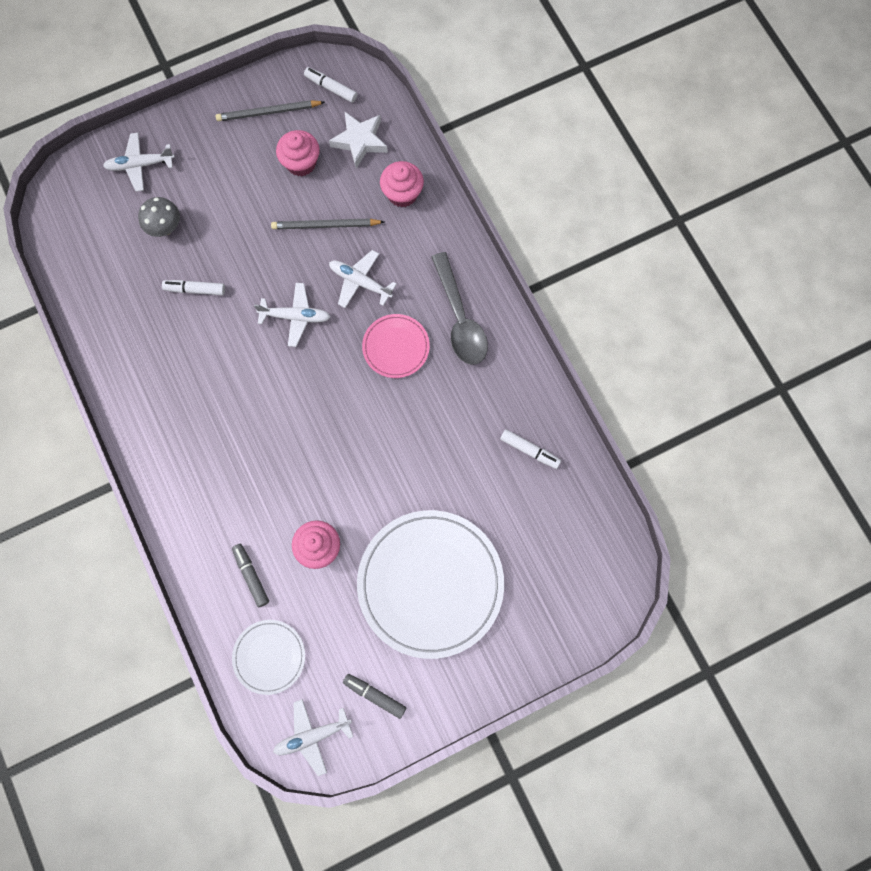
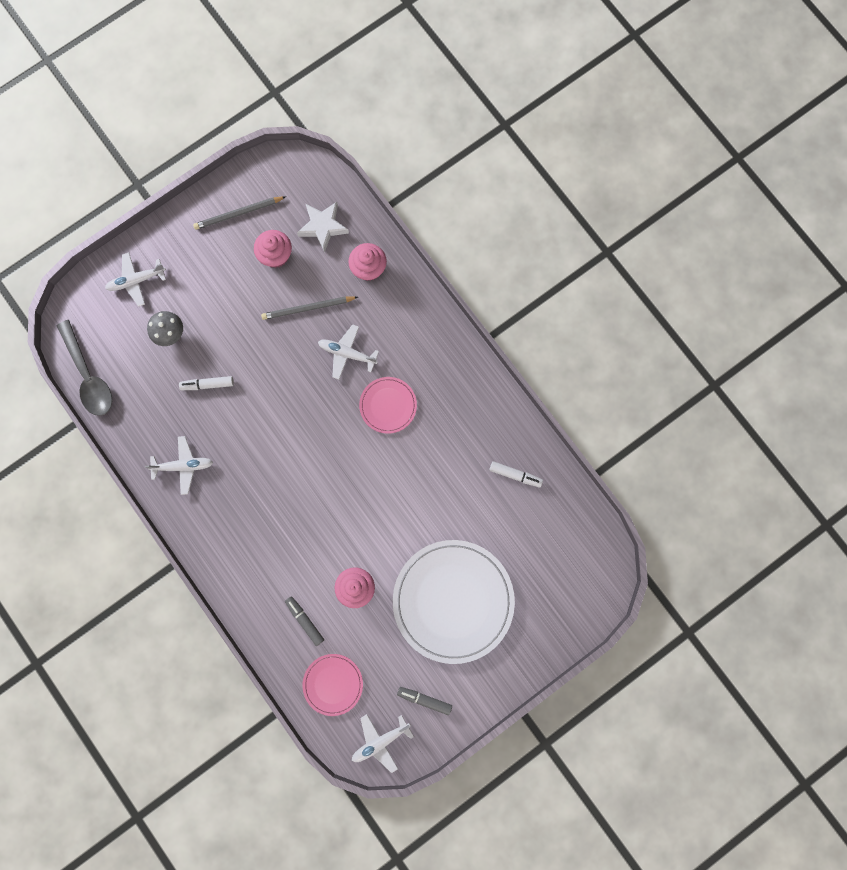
camera: 10 degrees left, 5 degrees up
(269, 657) = (333, 684): white plate -> pink plate
(295, 317) = (298, 394): white plane -> white plane (183, 466)
(331, 88) = (288, 182): white marker -> none
(459, 318) = (437, 371): grey spoon -> grey spoon (88, 376)

